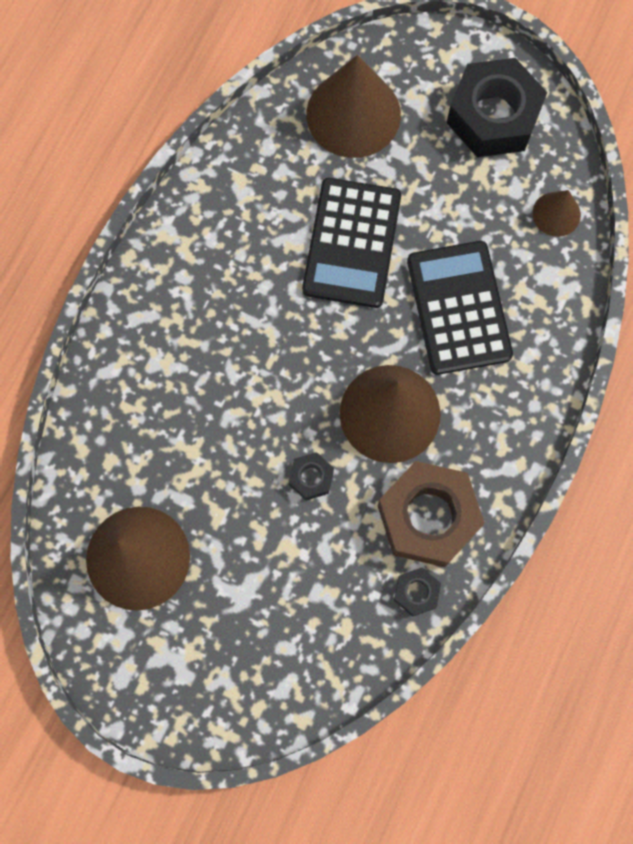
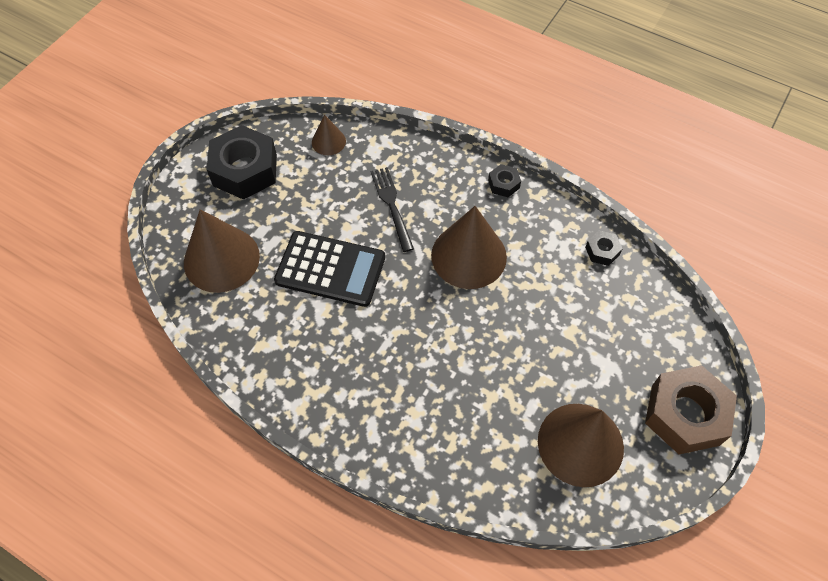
camera: 85 degrees left, 15 degrees down
(311, 478) = (516, 312): black nut -> black nut (503, 184)
(428, 517) = (547, 239): brown nut -> brown nut (685, 415)
(458, 308) = (391, 205): black calculator -> black fork

